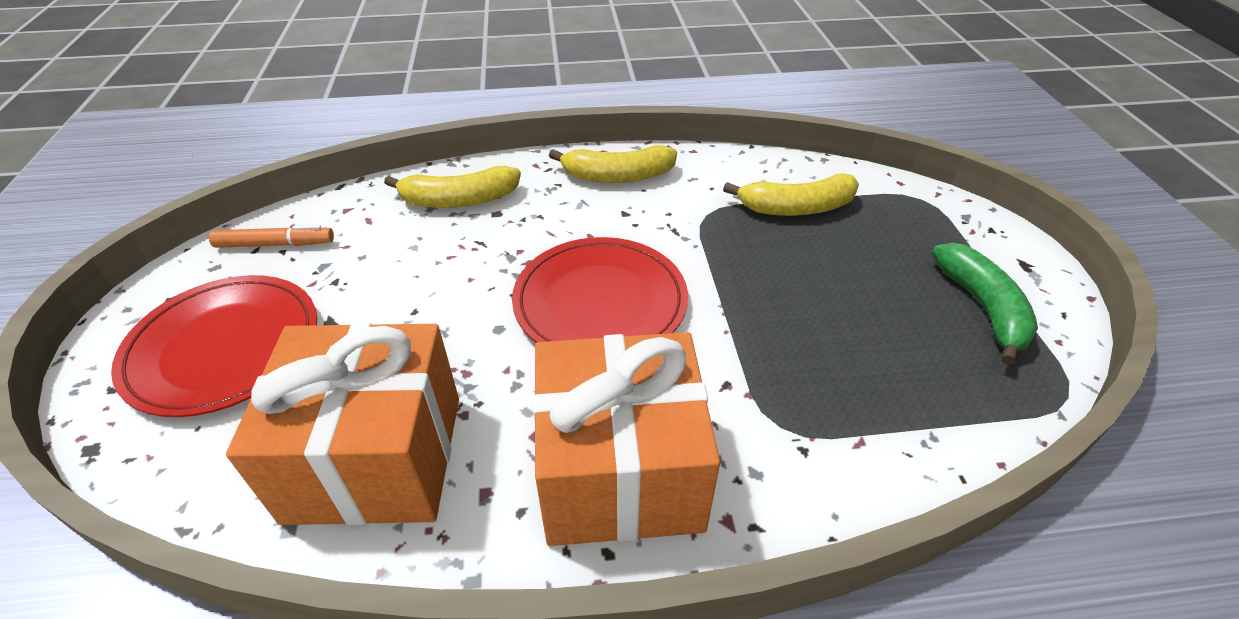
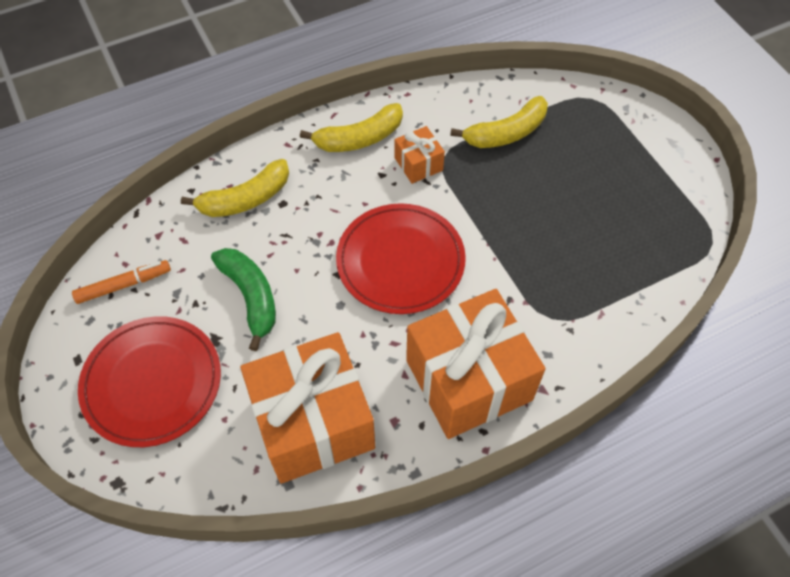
camera: 20 degrees left, 15 degrees up
(674, 213) = (418, 164): none -> orange gift
(982, 308) = (652, 188): green banana -> green banana (251, 297)

